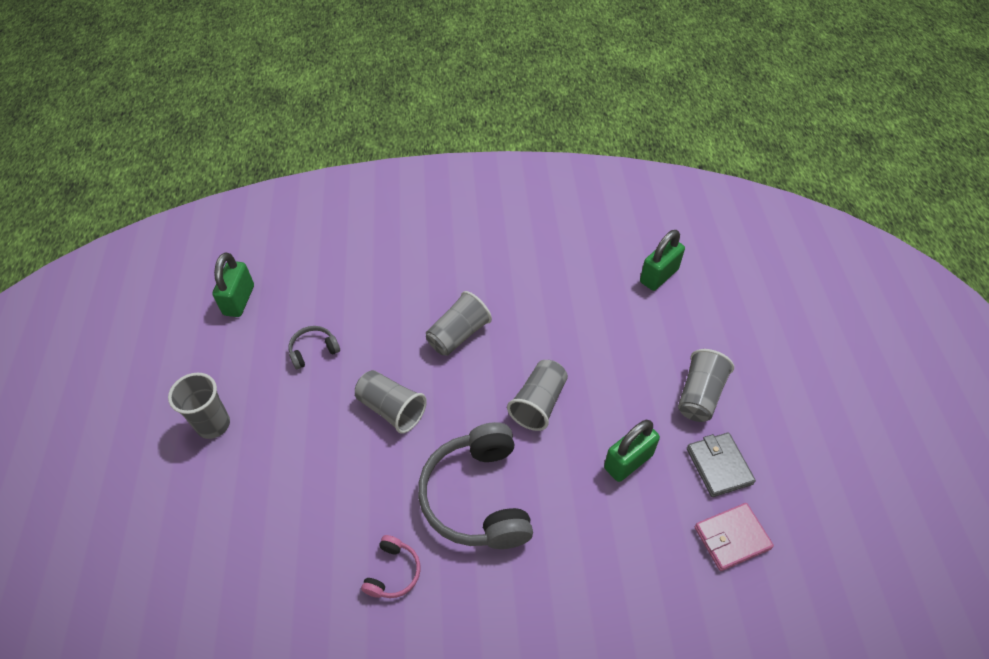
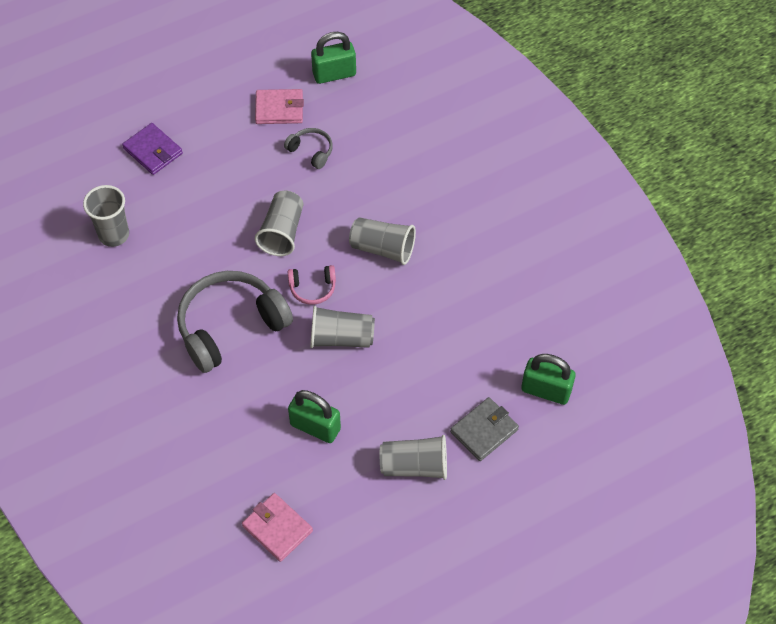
camera: 65 degrees right, 5 degrees up
(210, 496) = (153, 151): none -> purple wallet
(213, 424) = (211, 121): grey cup -> grey cup (114, 235)
(245, 359) = (279, 109): none -> pink wallet
(393, 572) = (144, 295): pink headphones -> pink headphones (312, 288)
(719, 466) = (344, 501): grey wallet -> grey wallet (484, 431)

